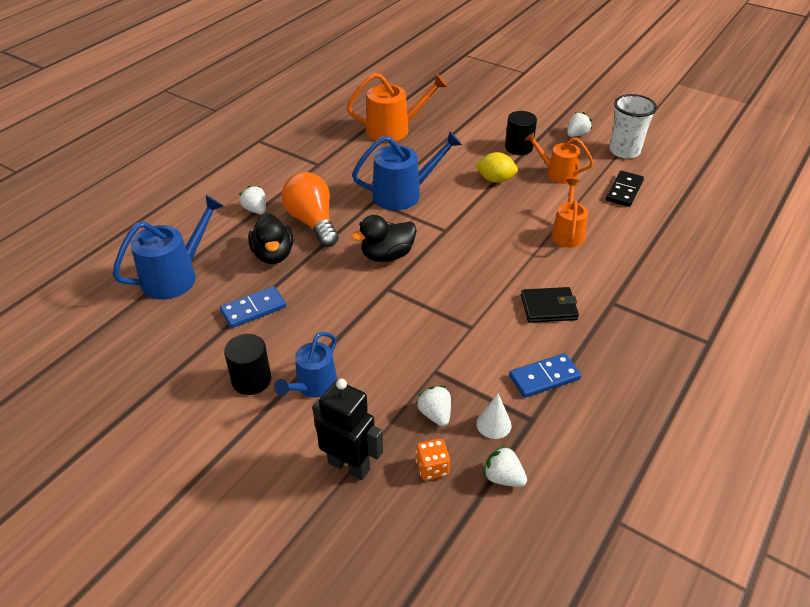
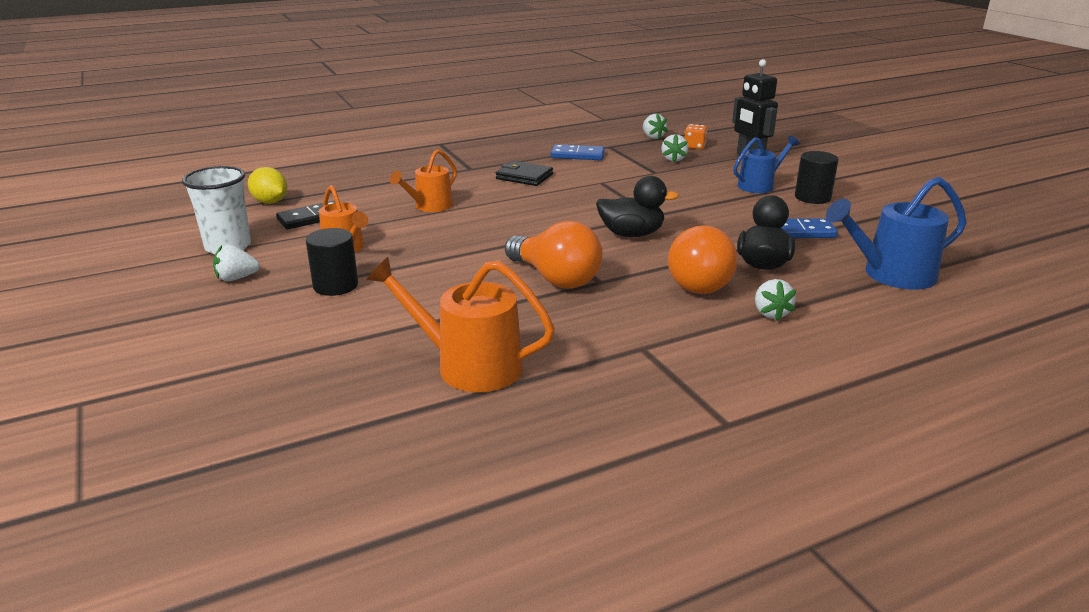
camera: 150 degrees left, 15 degrees down
(403, 194) = (555, 278): blue watering can -> orange light bulb
(493, 424) = (637, 149): white cone -> none
(495, 180) = (424, 262): yellow lemon -> yellow lemon (270, 202)

